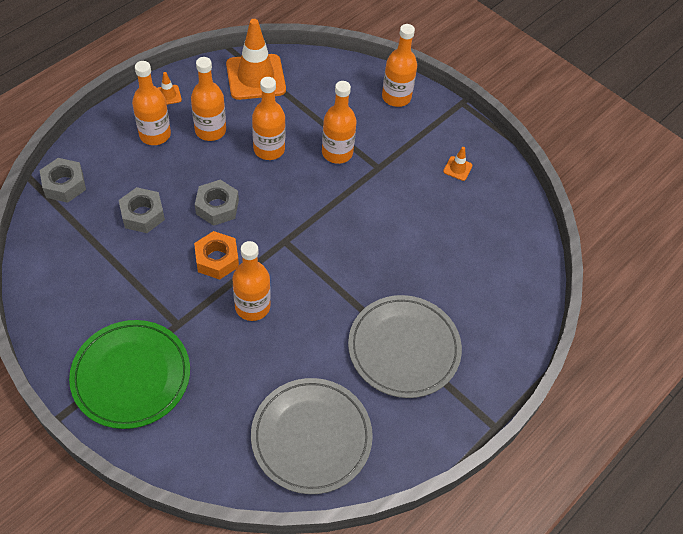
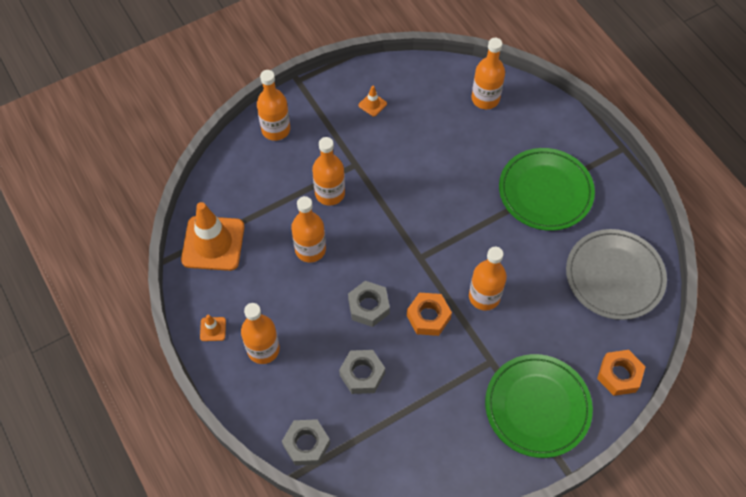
camera: 70 degrees left, 5 degrees up
(183, 456) = (619, 375): none -> orange nut
(210, 130) = (272, 297): orange bottle -> orange bottle (485, 99)
(404, 348) = (545, 191): grey plate -> green plate

